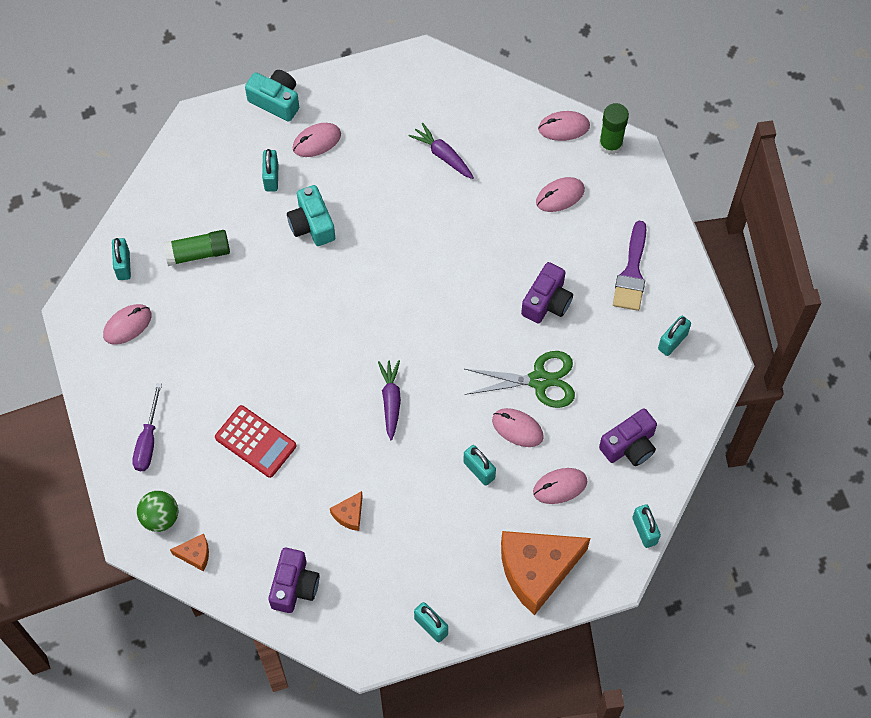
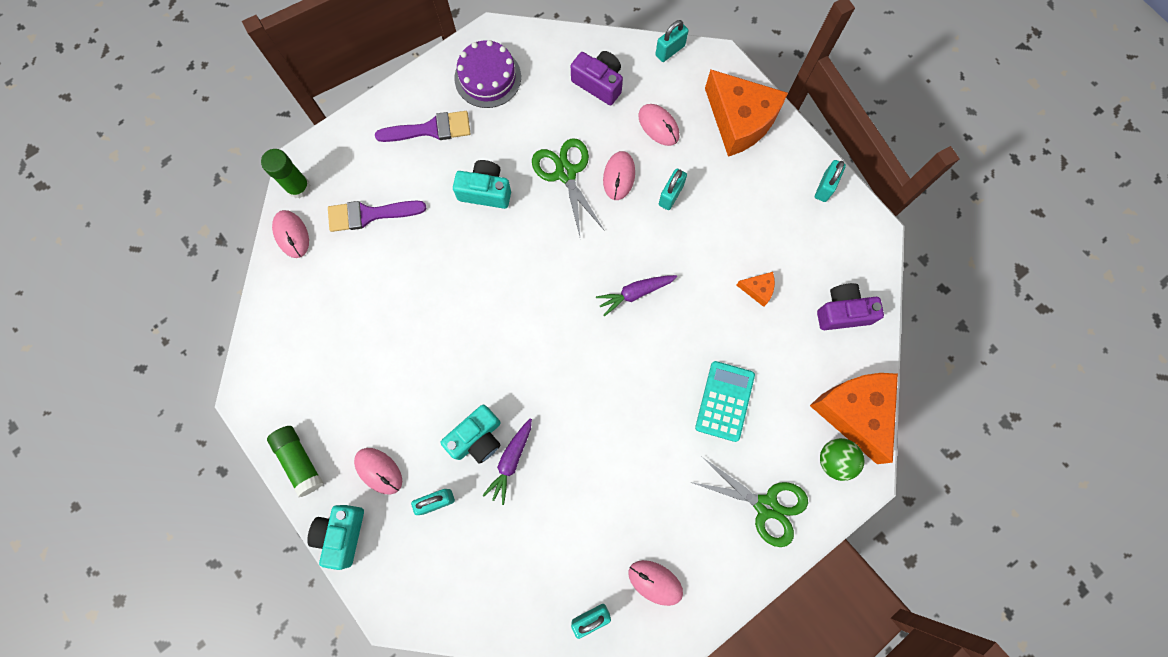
camera: 110 degrees left, 10 degrees up
(148, 440) = (766, 506): purple screwdriver -> green scissors
(195, 554) = (854, 412): orange cheese -> orange cheese, size x2.35
(198, 253) = (549, 542): green glue stick -> green glue stick (300, 461)
(255, 442) = (724, 401): red calculator -> turquoise calculator
(443, 155) = (357, 337): purple carrot -> purple carrot (511, 461)
(547, 302) = (485, 191): purple camera -> turquoise camera
(560, 196) = (369, 214): pink mouse -> purple brush
(672, 341) = (487, 77): turquoise padlock -> purple cake

